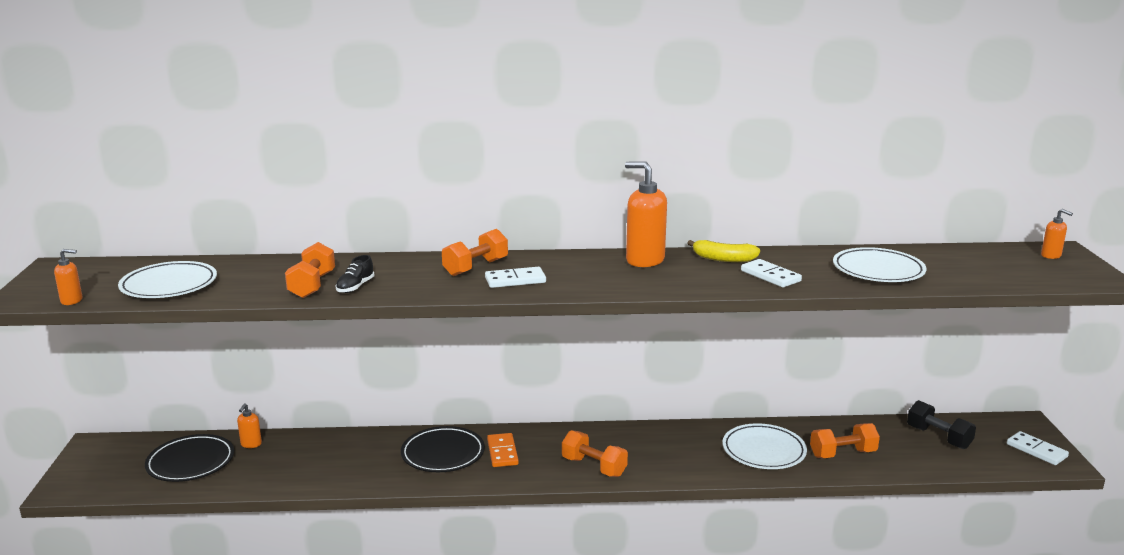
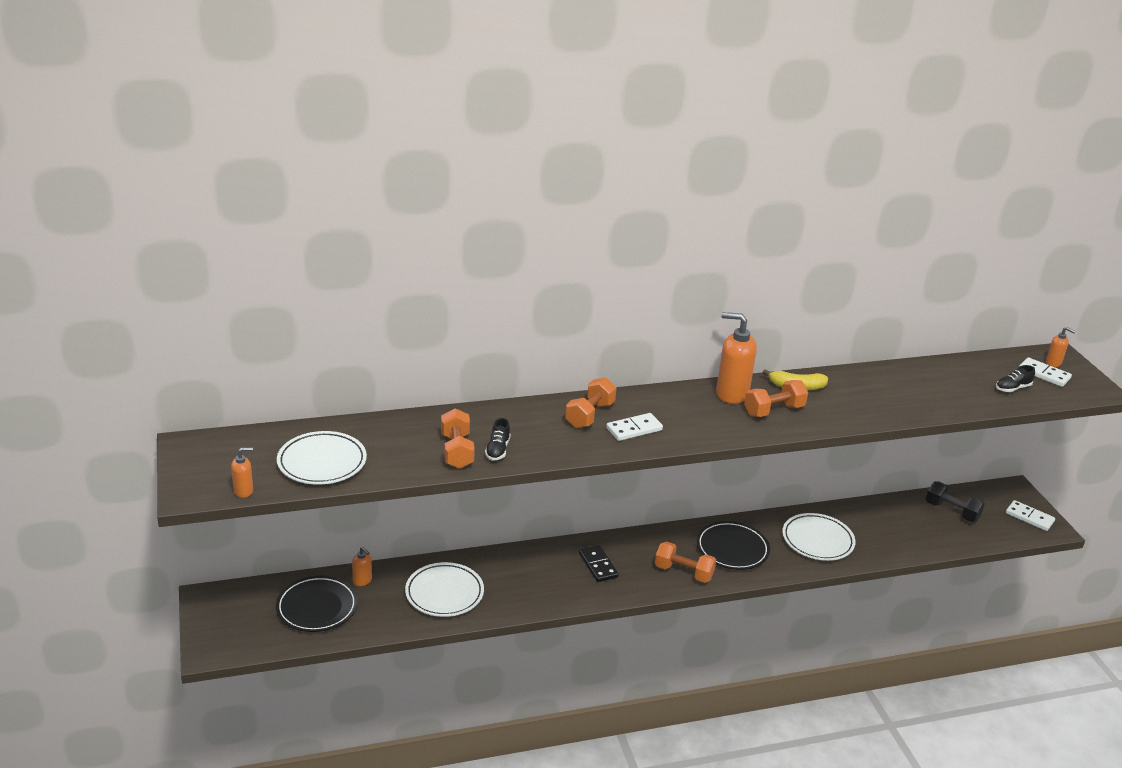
camera: 15 degrees left, 10 degrees up
(251, 444) = (362, 581): orange soap dispenser -> orange soap dispenser turned 45 degrees counterclockwise
(443, 454) = (546, 572): black plate -> black plate (732, 549)
(502, 452) = (598, 565): orange domino -> black domino
(770, 276) = (844, 406): white domino -> white domino (1044, 374)
(842, 454) = (881, 536): orange dumbbell -> orange dumbbell (773, 410)
(878, 270) = (927, 392): white plate -> white plate (444, 593)
(988, 272) = (1012, 388): none -> black shoe

